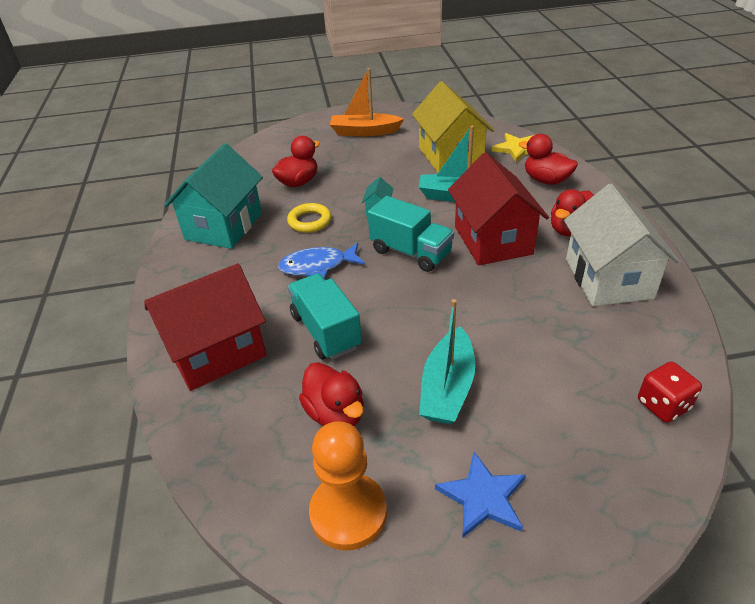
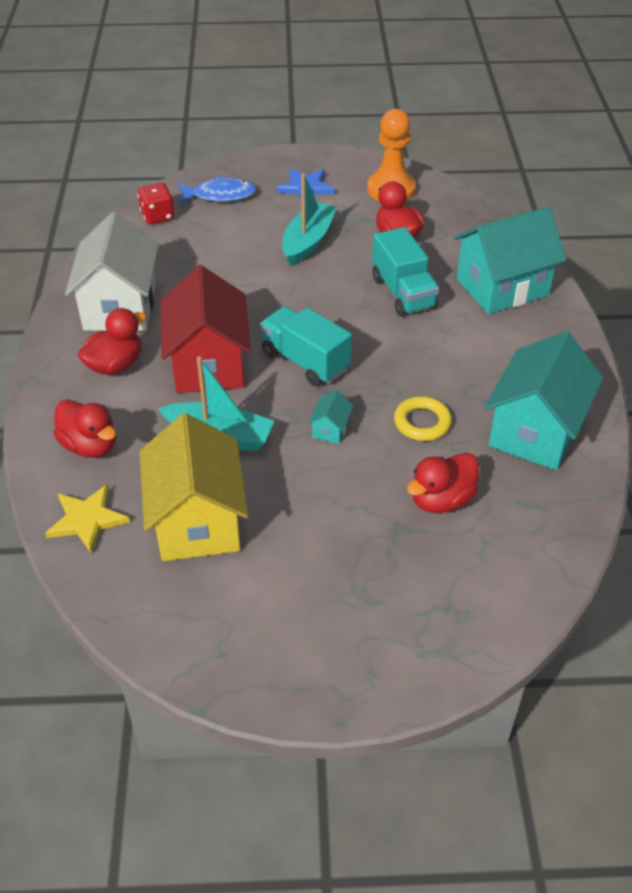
camera: 175 degrees left, 5 degrees up
(216, 352) = (502, 287): red house -> turquoise house
(317, 266) = (411, 358): blue fish -> blue fish (220, 195)
(364, 132) = (324, 618): orange boat -> none

